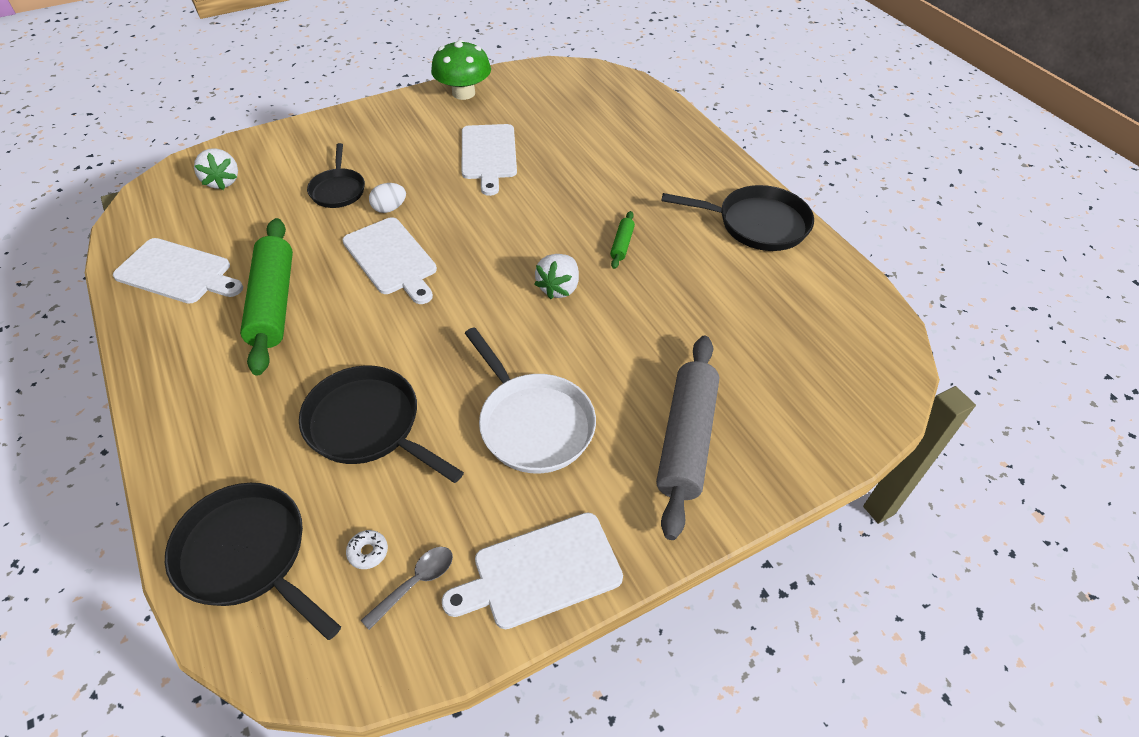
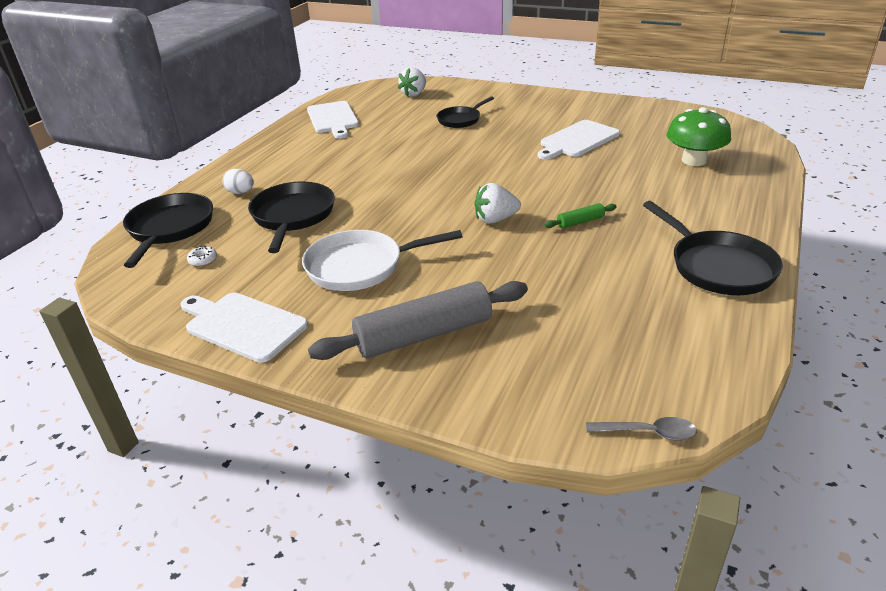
camera: 55 degrees right, 15 degrees down
(273, 303) = (346, 149): green rolling pin -> none
(389, 208) = (471, 139): white egg -> white egg (241, 192)
(391, 258) = (431, 159): white cutting board -> none
(415, 583) = (195, 285): grey spoon -> grey spoon (648, 432)
(463, 93) = (619, 106): green mushroom -> green mushroom (694, 160)
(533, 423) = (360, 266): white pan -> white pan turned 60 degrees clockwise

